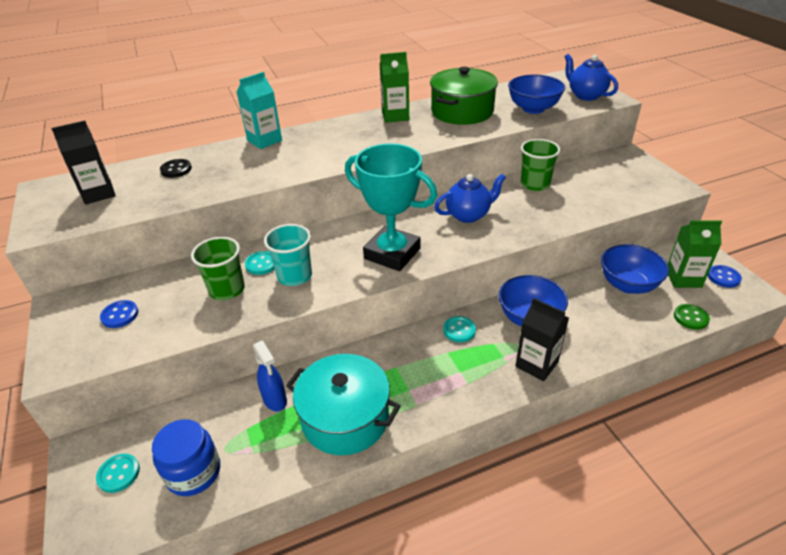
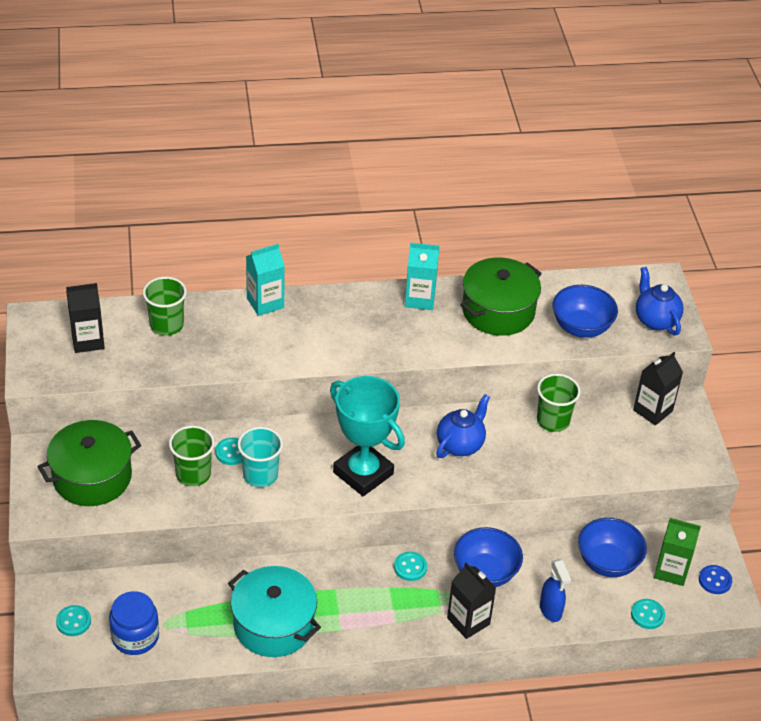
camera: 10 degrees right, 5 degrees up
(120, 315) = (92, 477): blue button -> green pot
(176, 169) = (166, 325): black button -> green cup
(275, 400) = (215, 592): blue spray bottle -> blue spray bottle (550, 610)
(395, 116) = (419, 299): green carton -> turquoise carton
(468, 215) = (460, 444): blue teapot -> blue teapot turned 45 degrees counterclockwise
(607, 163) = (652, 410): none -> black carton
(690, 318) = (647, 615): green button -> turquoise button

